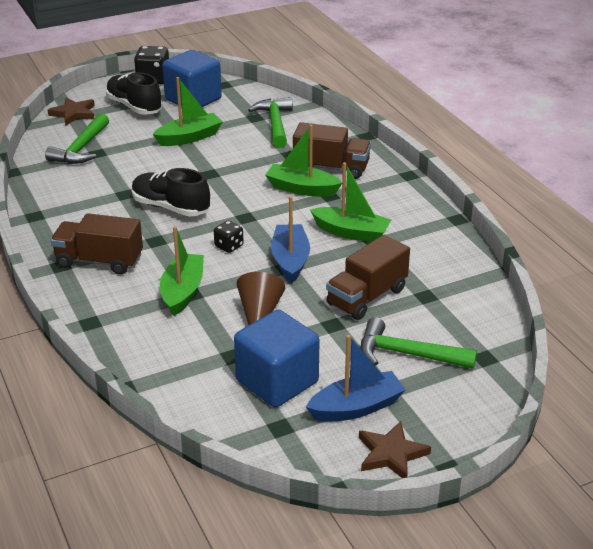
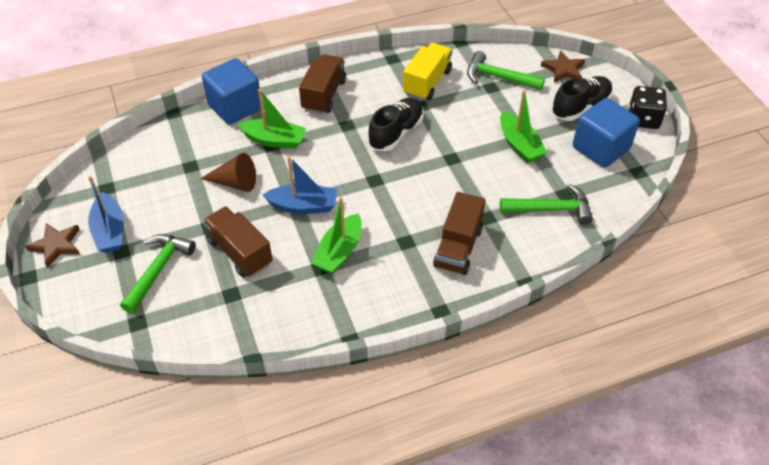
camera: 95 degrees right, 15 degrees up
(84, 191) = (427, 82): none -> yellow truck
(229, 246) = (331, 168): black dice -> none
(277, 381) = (153, 189): blue cube -> blue cube (235, 107)
(302, 189) = (419, 222): green boat -> none

